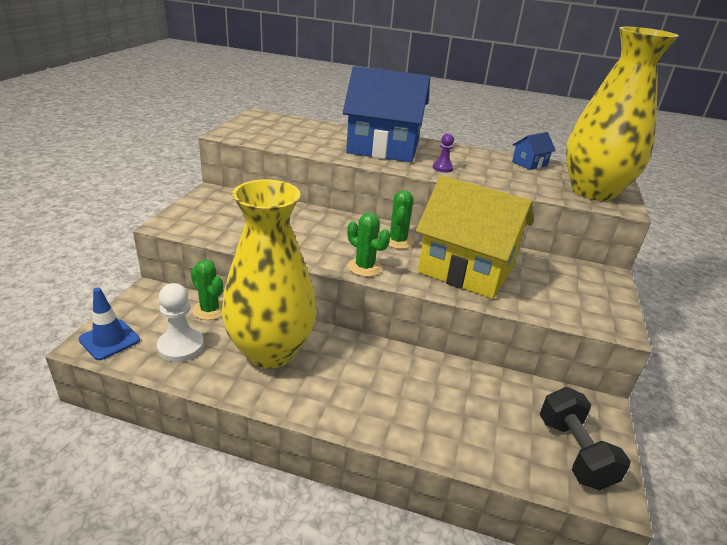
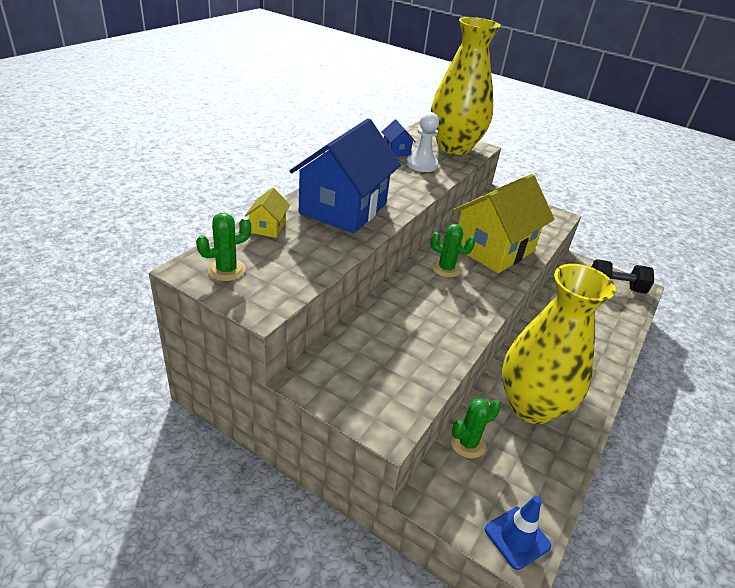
camera: 75 degrees left, 5 degrees up
(181, 346) = (526, 472): white pawn -> white pawn (422, 164)
(328, 128) = (268, 227): none -> yellow house
(365, 267) = (490, 299): green cactus -> green cactus (226, 270)
(442, 168) = (401, 192): purple pawn -> none

